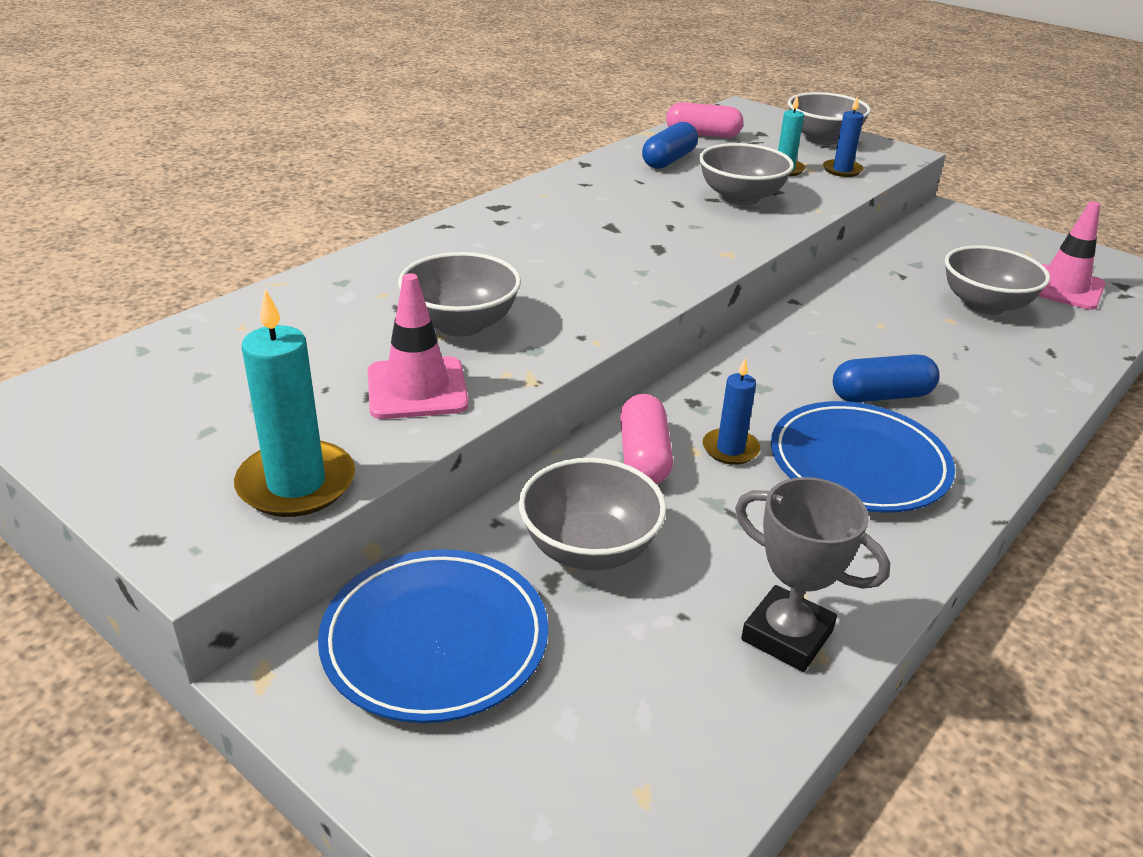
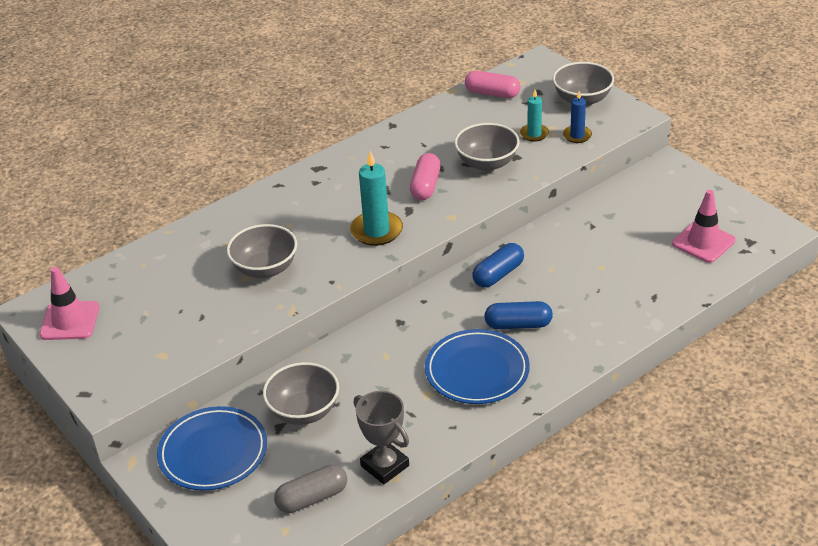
camera: 15 degrees right, 5 degrees up
(296, 484) = (155, 369): turquoise candle -> turquoise candle (376, 231)
(417, 389) = (228, 314): pink traffic cone -> pink traffic cone (70, 321)
(643, 457) = (355, 358): pink capsule -> pink capsule (425, 186)
(669, 160) = (454, 122): blue capsule -> blue capsule (498, 274)
(673, 715) = (312, 498): none -> grey capsule
(730, 449) = (407, 356): blue candle -> none
(985, 305) = (634, 255): grey bowl -> none

